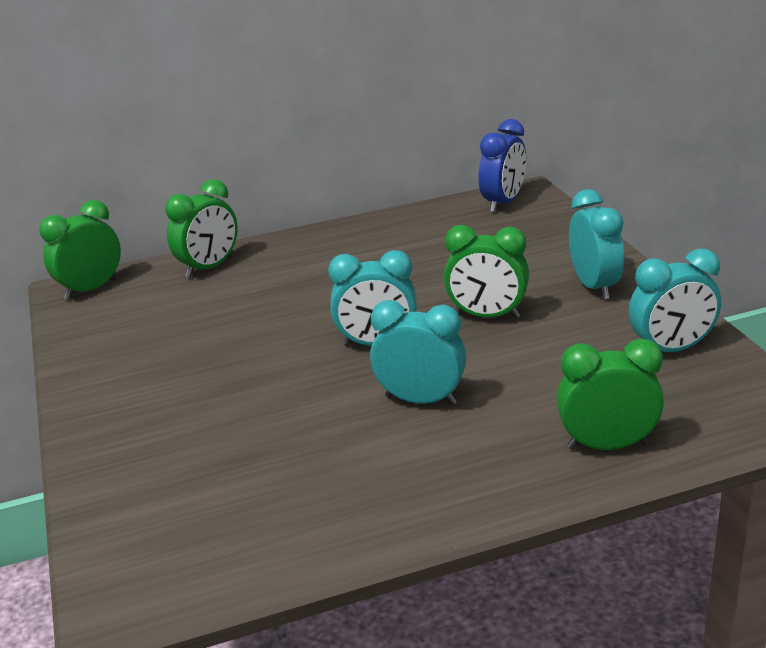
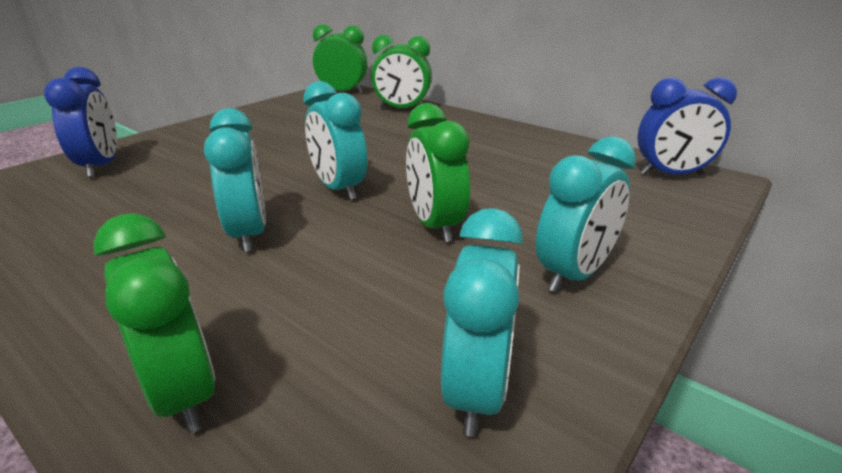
camera: 55 degrees right, 0 degrees up
(149, 482) = (101, 166): none -> blue clock
(671, 349) = (477, 390): turquoise clock -> turquoise clock turned 120 degrees counterclockwise

